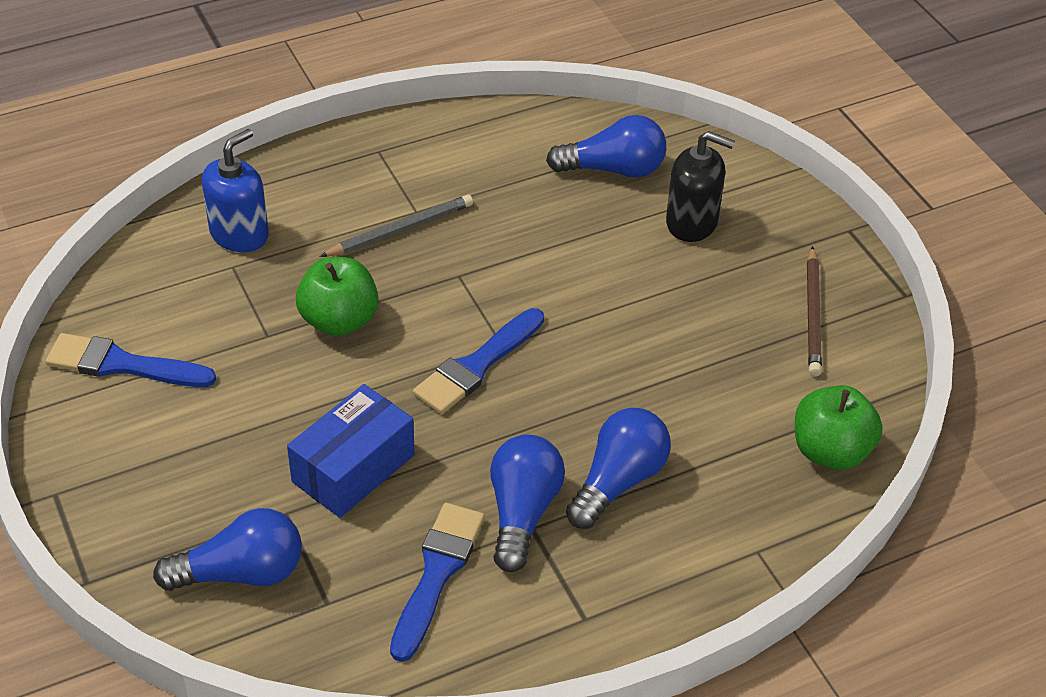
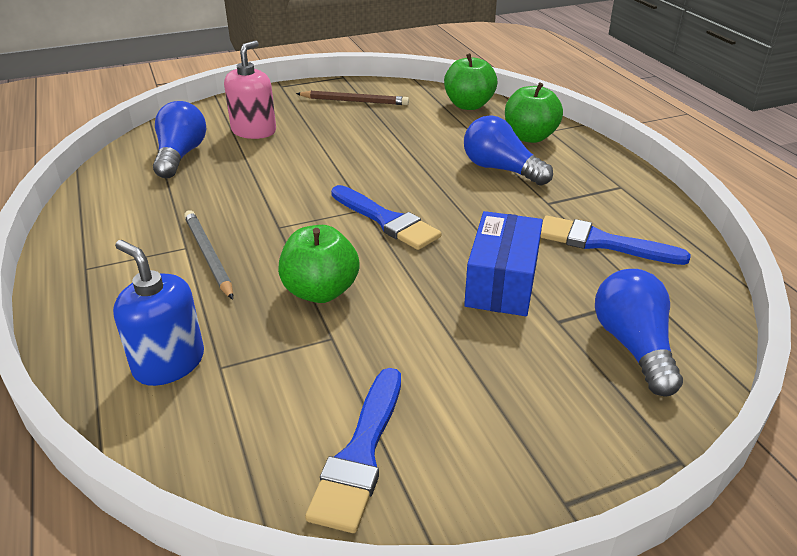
camera: 85 degrees left, 10 degrees down
(353, 468) = (502, 282): blue box -> blue box turned 60 degrees clockwise
(522, 513) = (535, 206): blue light bulb -> none
(692, 222) = (254, 131): black soap dispenser -> pink soap dispenser
(728, 523) = (530, 137): none -> green apple

